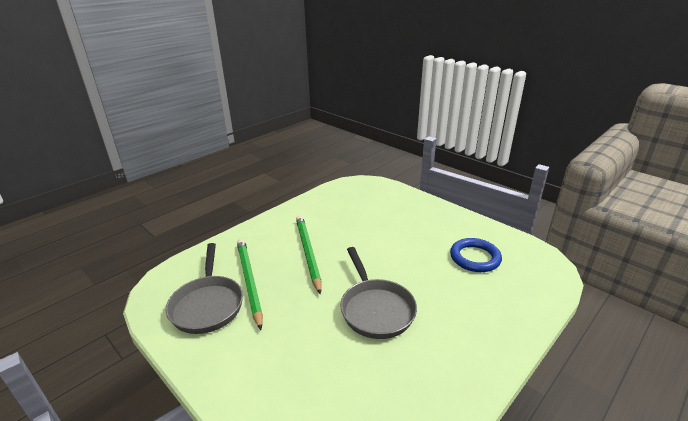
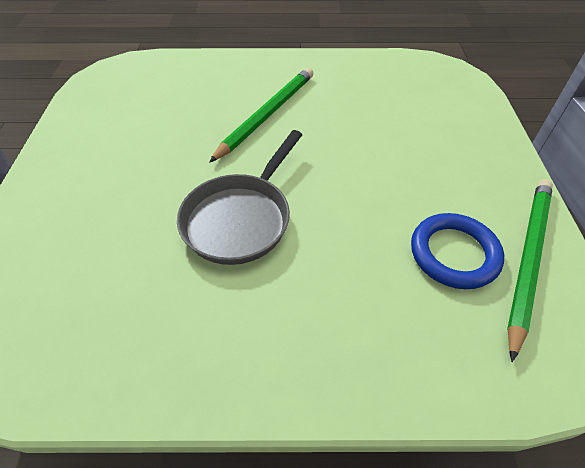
camera: 45 degrees right, 20 degrees up
(207, 304) = (123, 107): grey pan -> none
(249, 281) = (179, 109): green pencil -> green pencil (527, 258)

